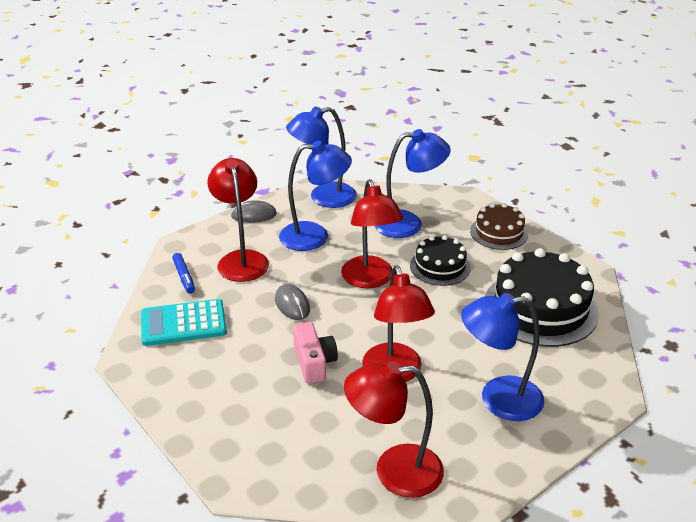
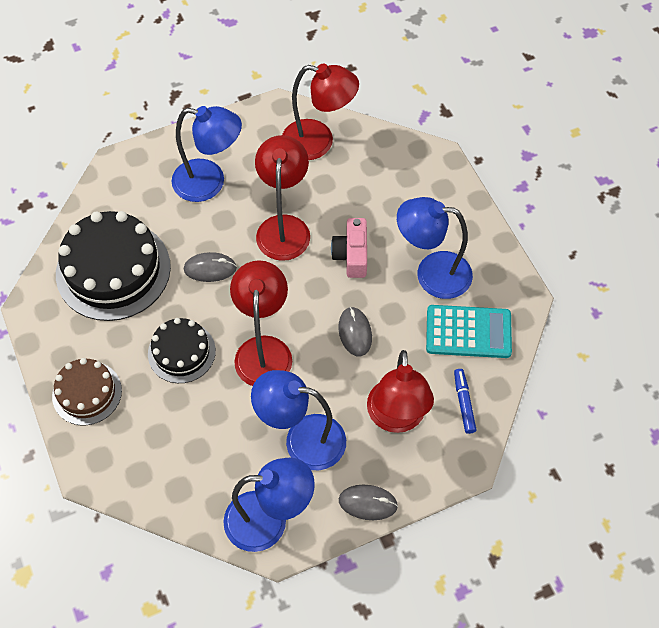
camera: 165 degrees left, 25 degrees up
(408, 224) = (183, 436): blue lamp -> blue lamp (432, 273)
(450, 325) = (210, 269): none -> grey mouse

